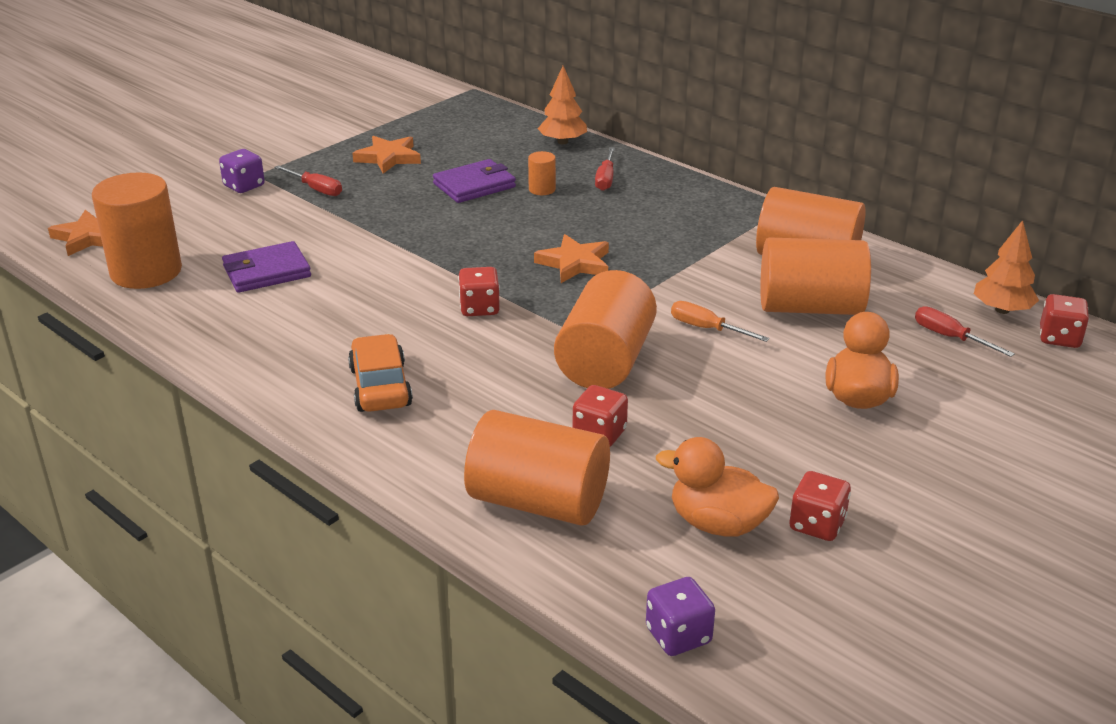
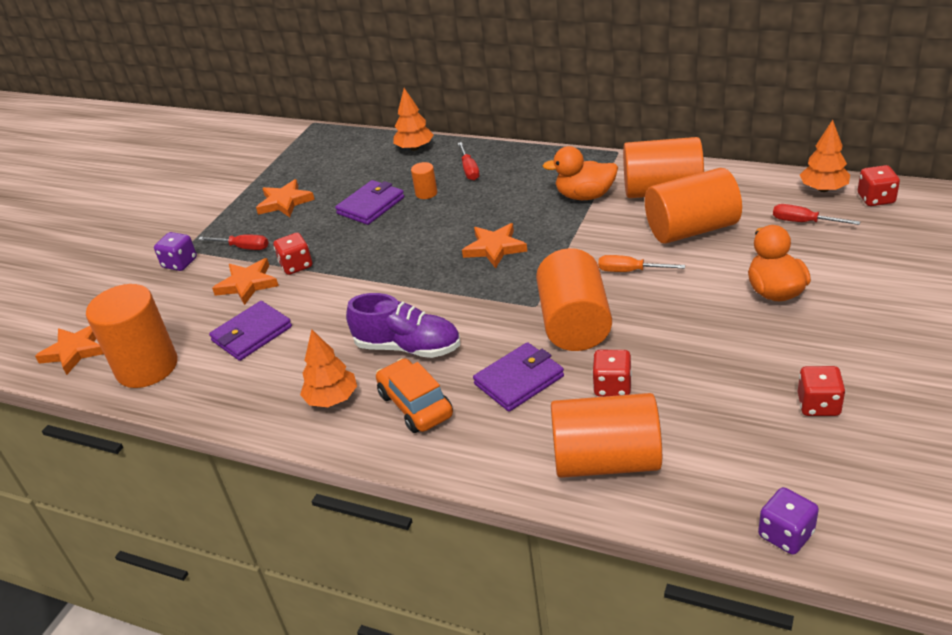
camera: 15 degrees left, 5 degrees up
(295, 224) = (247, 284): none -> orange star
(302, 355) = (332, 399): none -> orange tree
(413, 331) = (408, 347): none -> purple shoe
(479, 308) = (447, 310): red dice -> red dice (296, 265)
(504, 397) = (519, 380): none -> purple wallet
(717, 524) = (749, 430): orange duck -> orange duck (585, 196)

